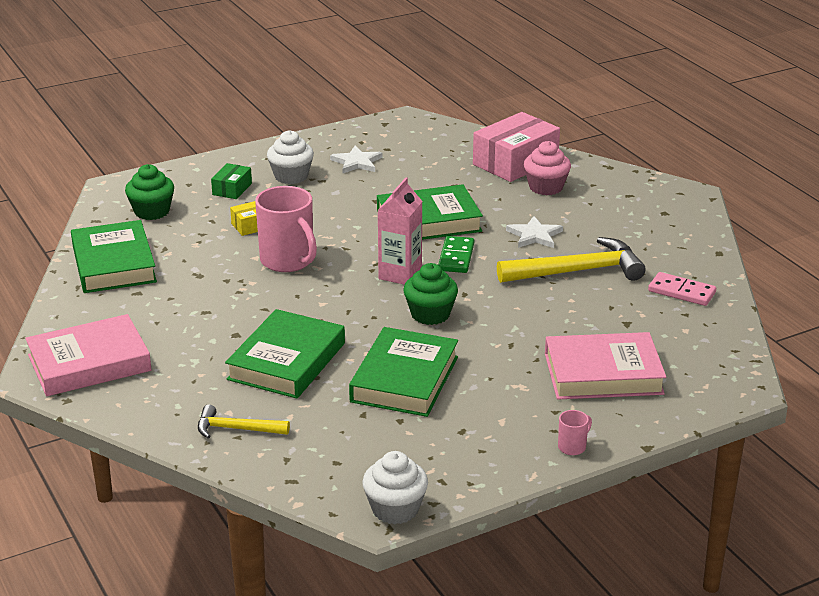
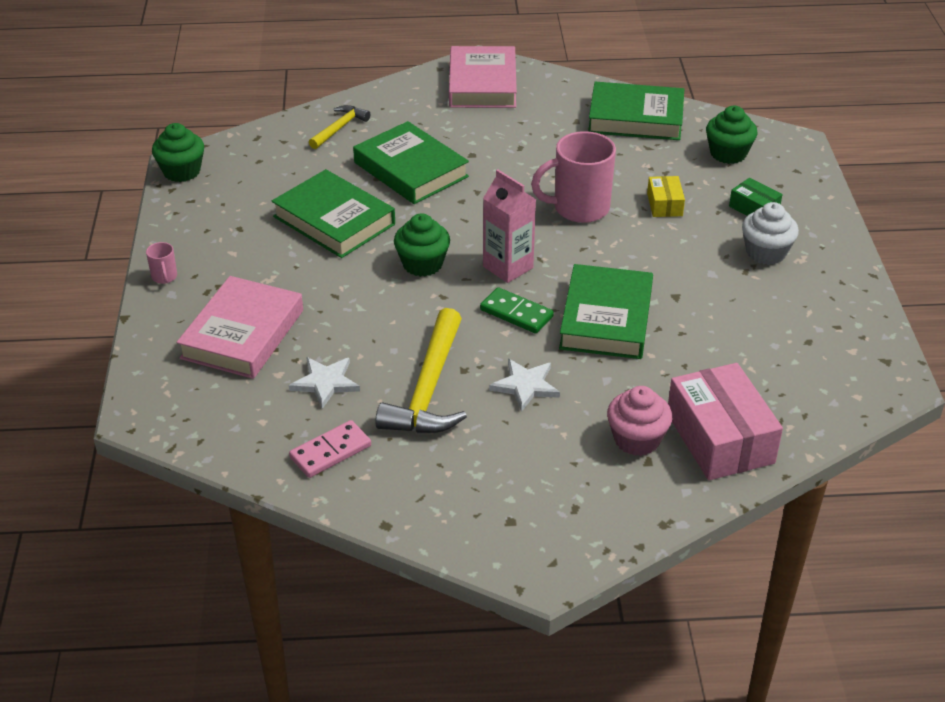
camera: 115 degrees right, 10 degrees up
(357, 162) = (780, 307): white star -> white star (325, 383)
(395, 509) = (182, 171): white cupcake -> green cupcake

